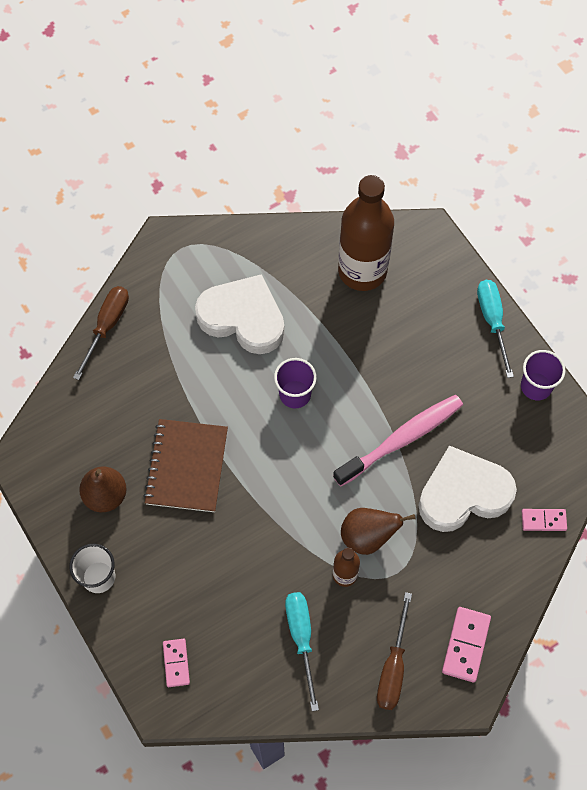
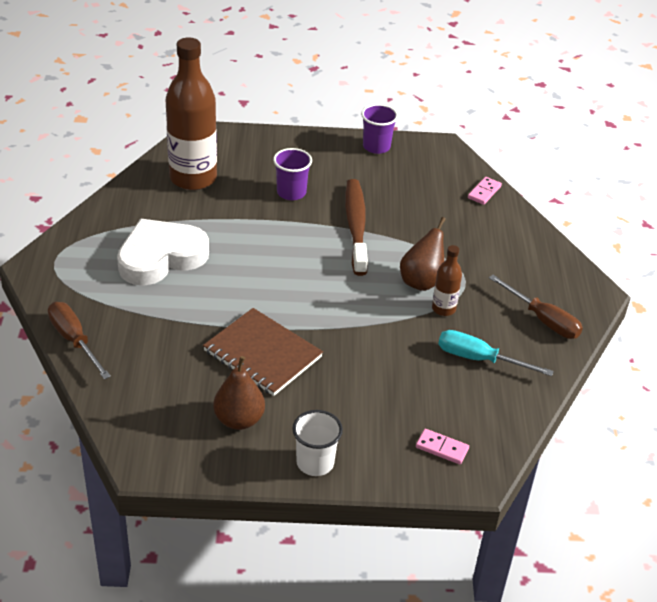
camera: 60 degrees left, 25 degrees down
(295, 394) = (260, 261): purple cup -> purple cup (291, 192)
(402, 439) = (356, 226): pink toothbrush -> brown toothbrush
(463, 493) = (429, 218): white heart -> none
(466, 645) = (553, 274): pink domino -> none
(492, 321) = (304, 140): turquoise screwdriver -> none

